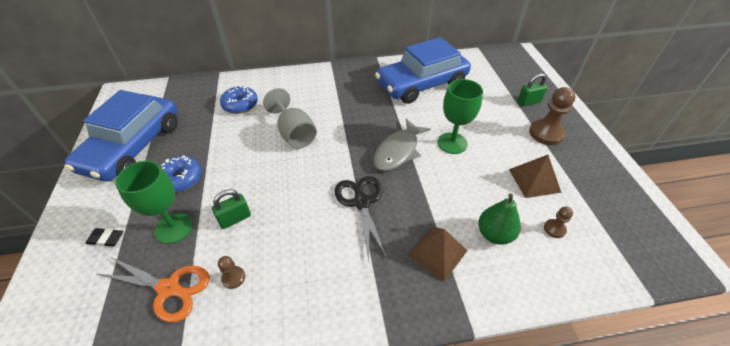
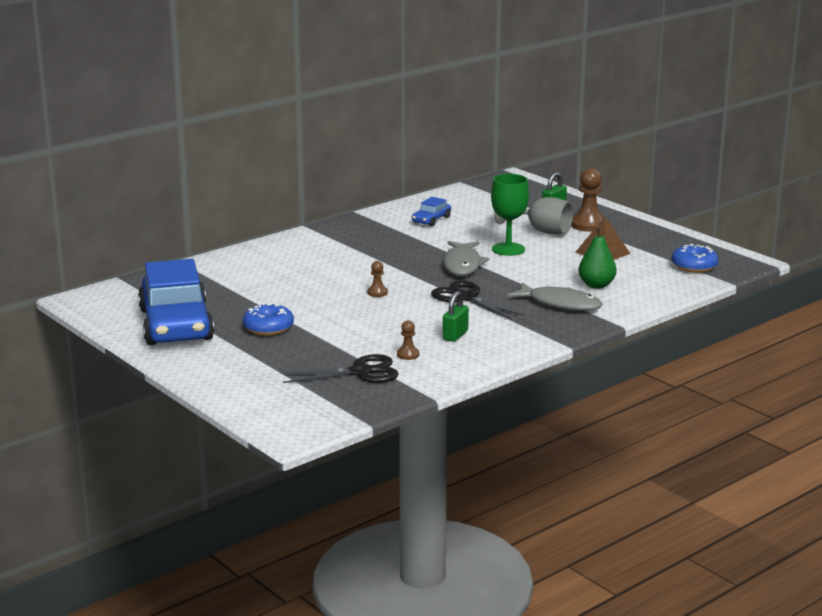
camera: 30 degrees left, 25 degrees down
(106, 239) = (255, 370): black eraser -> none
(169, 288) = (360, 372): orange scissors -> black scissors
(174, 228) = (311, 350): green goblet -> none
(235, 219) = (361, 332): green padlock -> green padlock (455, 335)
(240, 105) = (248, 275): blue donut -> blue donut (694, 266)
(294, 133) = (341, 278): grey goblet -> grey goblet (541, 230)
(421, 84) = (431, 220): blue car -> blue car, size x0.42
(437, 252) = (560, 304): brown pyramid -> grey fish
(554, 229) = (640, 272): brown pawn -> brown pawn (377, 292)

